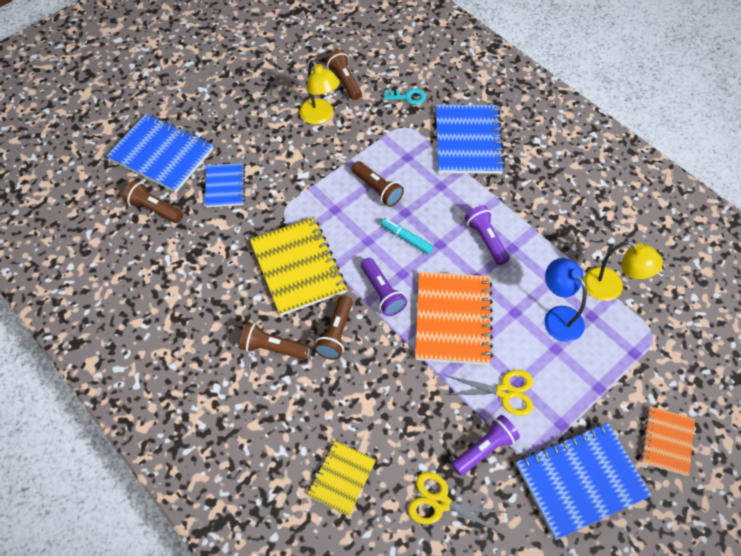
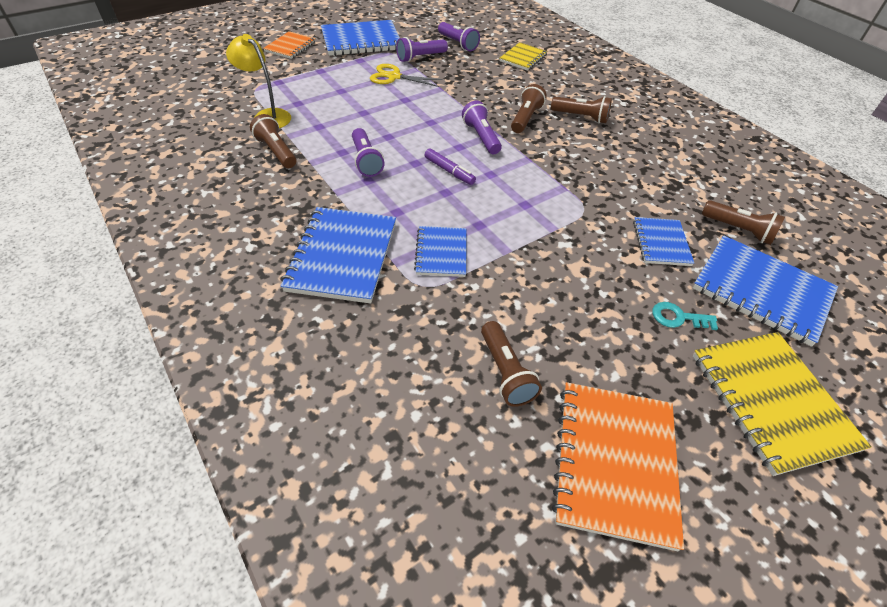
camera: 175 degrees left, 10 degrees down
(298, 267) = (563, 163): yellow notebook -> yellow notebook (771, 401)
(320, 116) = (545, 316): yellow lamp -> none
(377, 189) = (473, 217): brown flashlight -> brown flashlight (276, 151)
(397, 153) = (441, 253): none -> blue notebook
(406, 238) = (449, 171): turquoise marker -> purple marker
(408, 97) = (407, 330): turquoise key -> turquoise key (678, 317)
(440, 502) = (458, 44): yellow scissors -> purple flashlight
(453, 319) = (421, 115): orange notebook -> orange notebook (614, 462)
(558, 317) = (327, 106): blue lamp -> none

